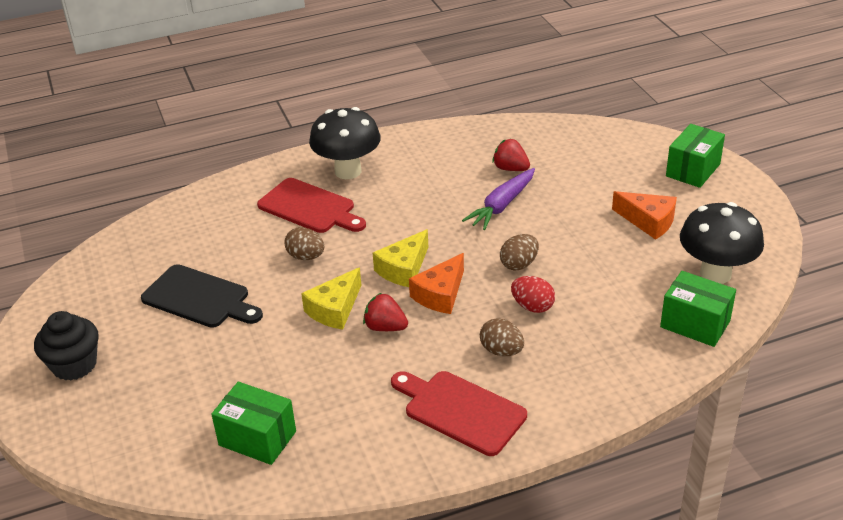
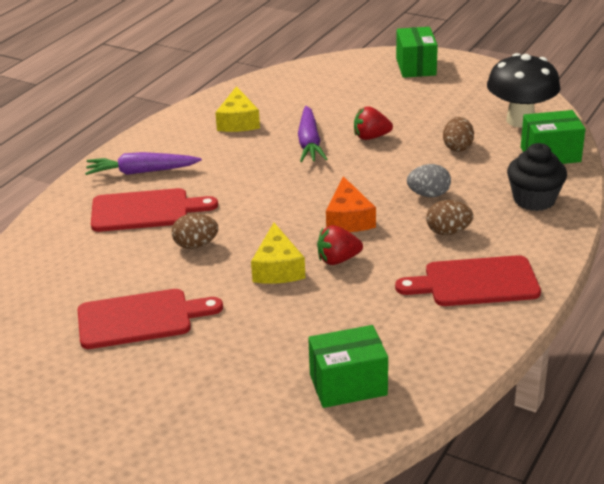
camera: 40 degrees left, 5 degrees down
(74, 365) = (90, 428): black cupcake -> black cupcake (534, 200)
(199, 298) = (140, 318): black cutting board -> red cutting board
(348, 171) = (141, 172): black mushroom -> purple carrot
(403, 269) = (293, 216): yellow cheese -> yellow cheese (238, 121)
(510, 168) = (280, 117): red strawberry -> red strawberry (371, 137)
(519, 264) = (379, 173): brown egg -> brown egg (457, 147)
(532, 306) = (428, 195): red egg -> grey egg
(648, 221) = (431, 109): orange cheese -> none

